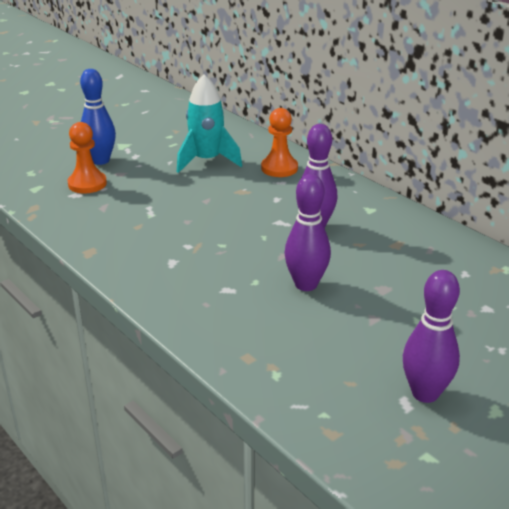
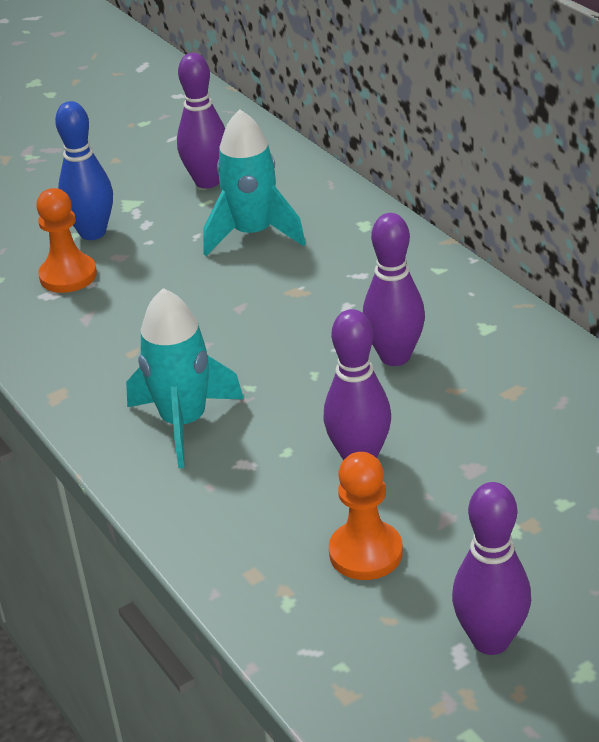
camera: 10 degrees right, 5 degrees up
(172, 133) = (207, 181): none -> purple bowling pin
(181, 266) = (184, 423): none -> turquoise rocket
(279, 168) = (362, 249): orange pawn -> orange pawn (365, 553)

